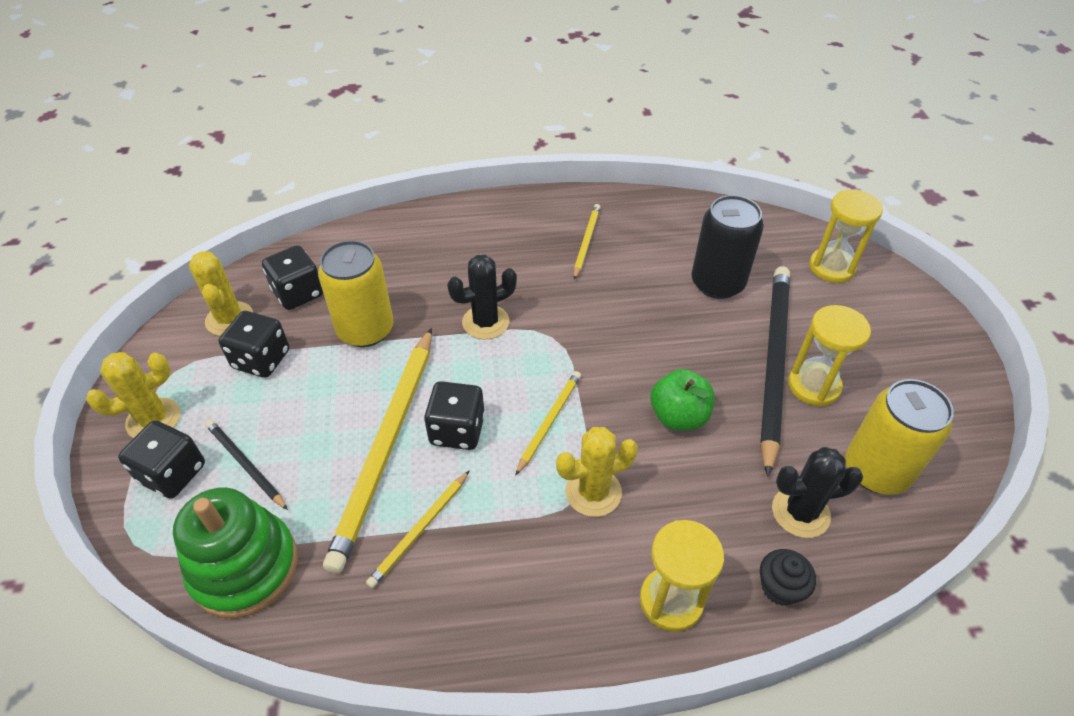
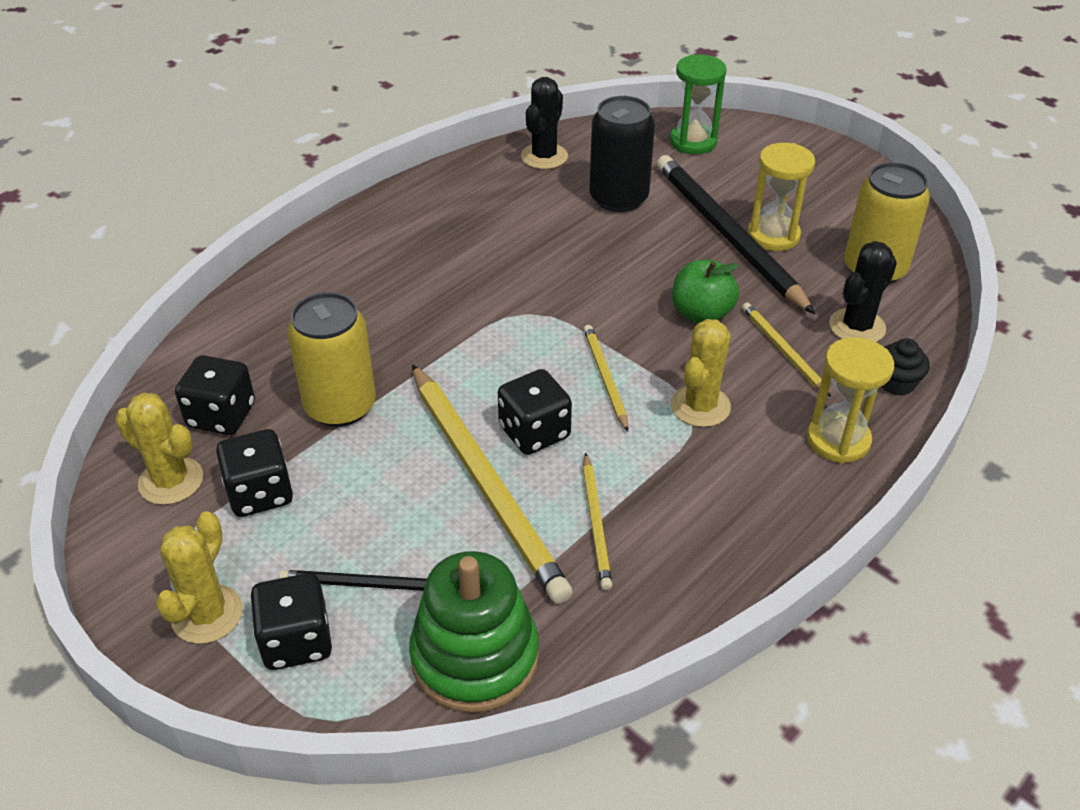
camera: 40 degrees left, 5 degrees down
(485, 322) = (453, 335): black cactus -> black cactus (544, 156)
(586, 242) = (466, 221): yellow pencil -> yellow pencil (783, 350)
(831, 267) = (693, 142): yellow hourglass -> green hourglass

